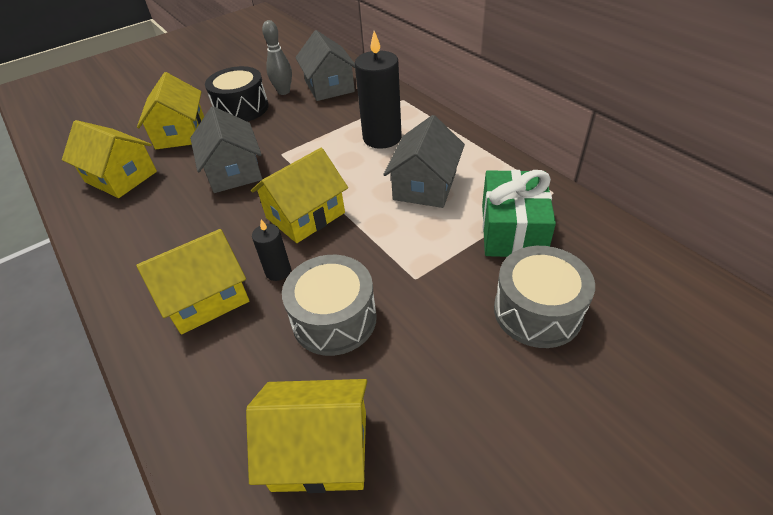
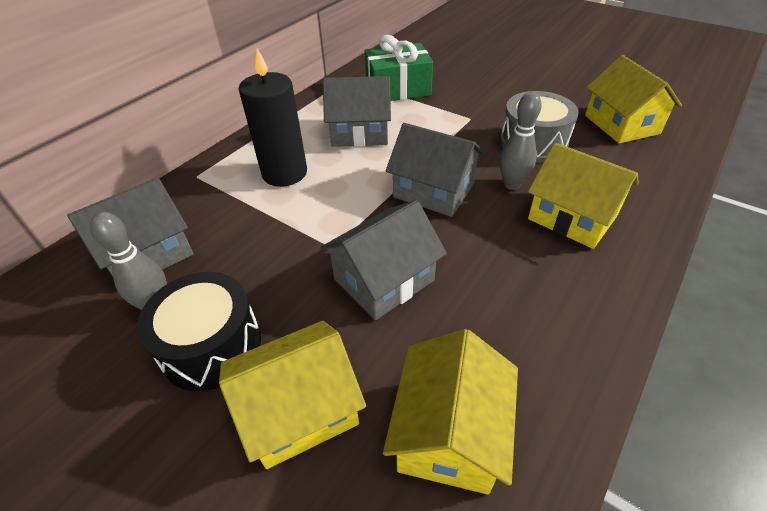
camera: 110 degrees left, 0 degrees up
(278, 271) = (512, 184): black candle -> grey bowling pin
(305, 215) = (433, 191): yellow house -> grey house
(537, 311) = (466, 75): grey drum -> none

